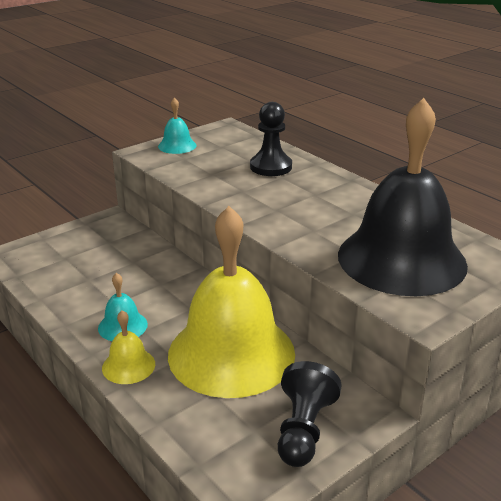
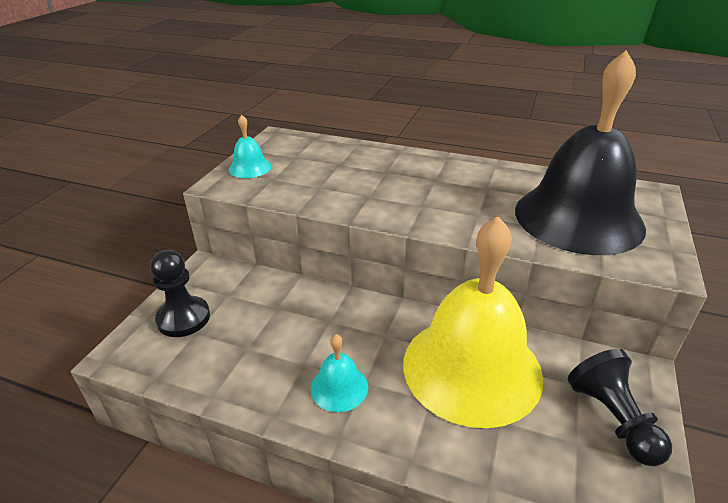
camera: 30 degrees left, 5 degrees up
(128, 366) = (392, 432): yellow bell -> none
(271, 167) = (366, 164): black pawn -> black pawn (183, 318)

